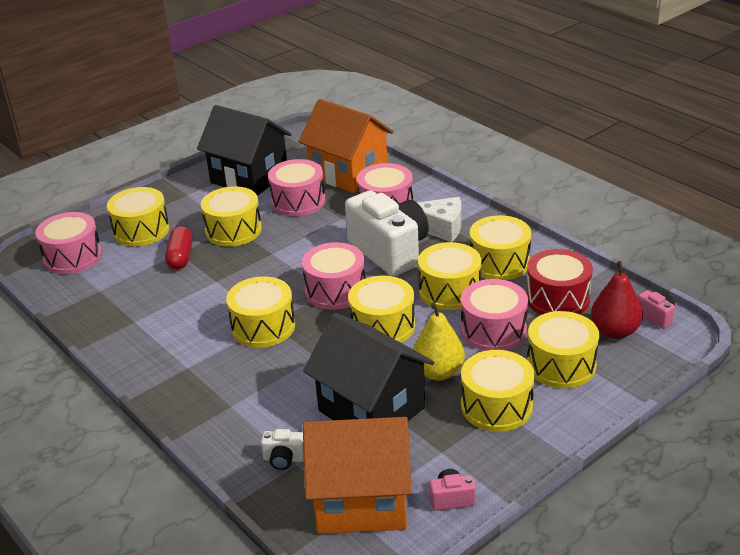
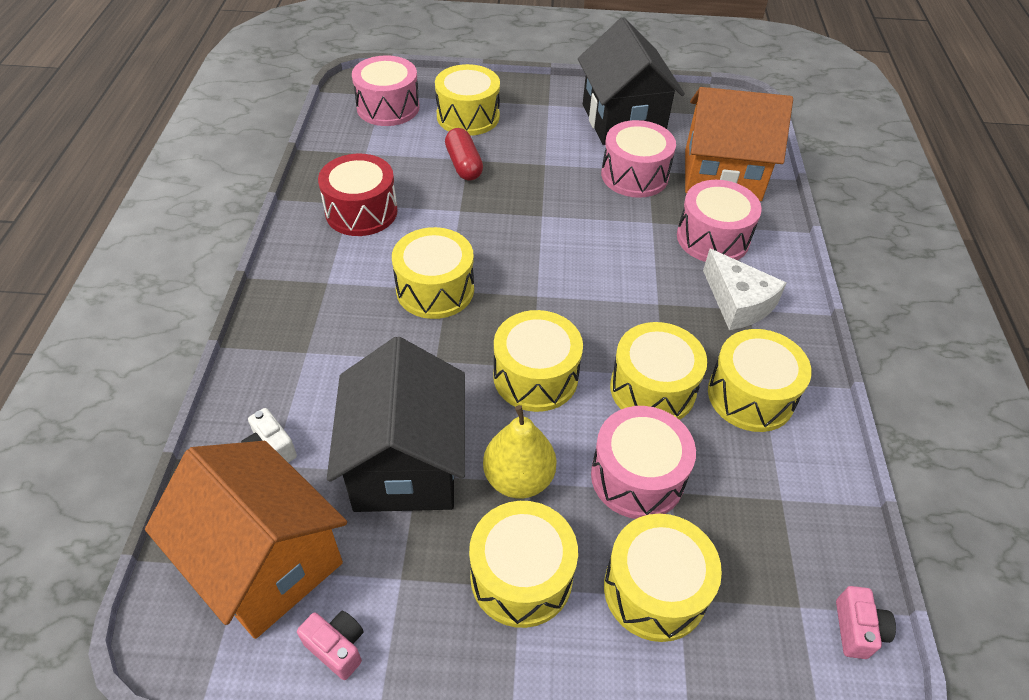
camera: 40 degrees right, 15 degrees up
(180, 257) = (464, 165): red capsule -> red capsule turned 60 degrees counterclockwise
(233, 230) = (539, 167): yellow drum -> none
(335, 290) = (544, 300): pink drum -> none
(348, 173) = (722, 175): orange house -> orange house turned 75 degrees counterclockwise
(390, 252) = (650, 294): white camera -> none
(557, 298) = (760, 497): red drum -> red drum (361, 211)
(614, 331) = (776, 602): red pear -> none

